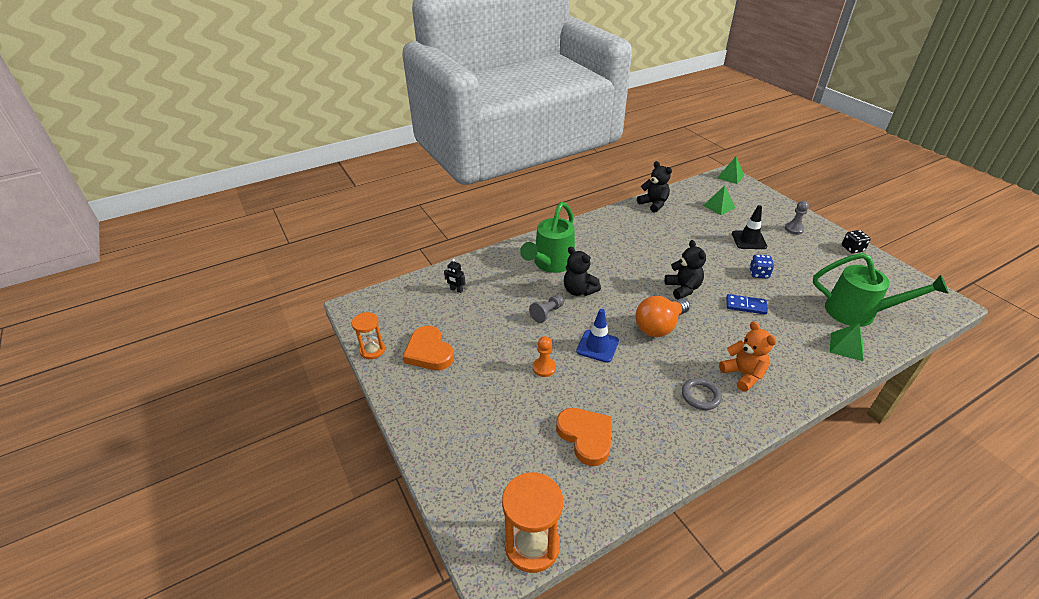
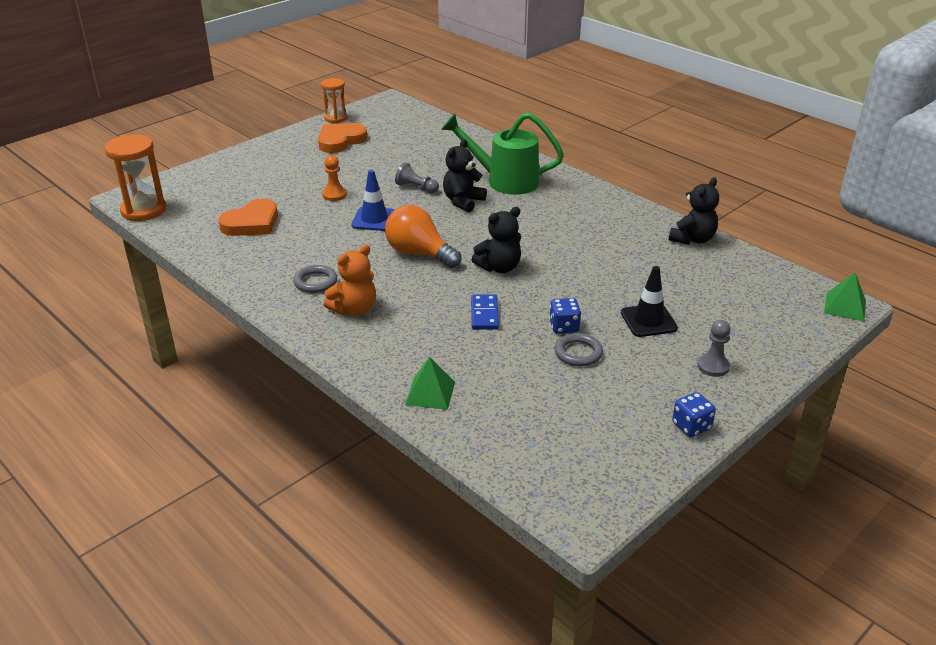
camera: 75 degrees right, 5 degrees down
(456, 290) = (433, 139): black robot -> none
(719, 206) = (731, 295): green pyramid -> none
(788, 273) = (578, 353): none -> grey ring
(852, 249) = (691, 426): black dice -> blue dice
(858, 312) = (511, 412): green watering can -> none

